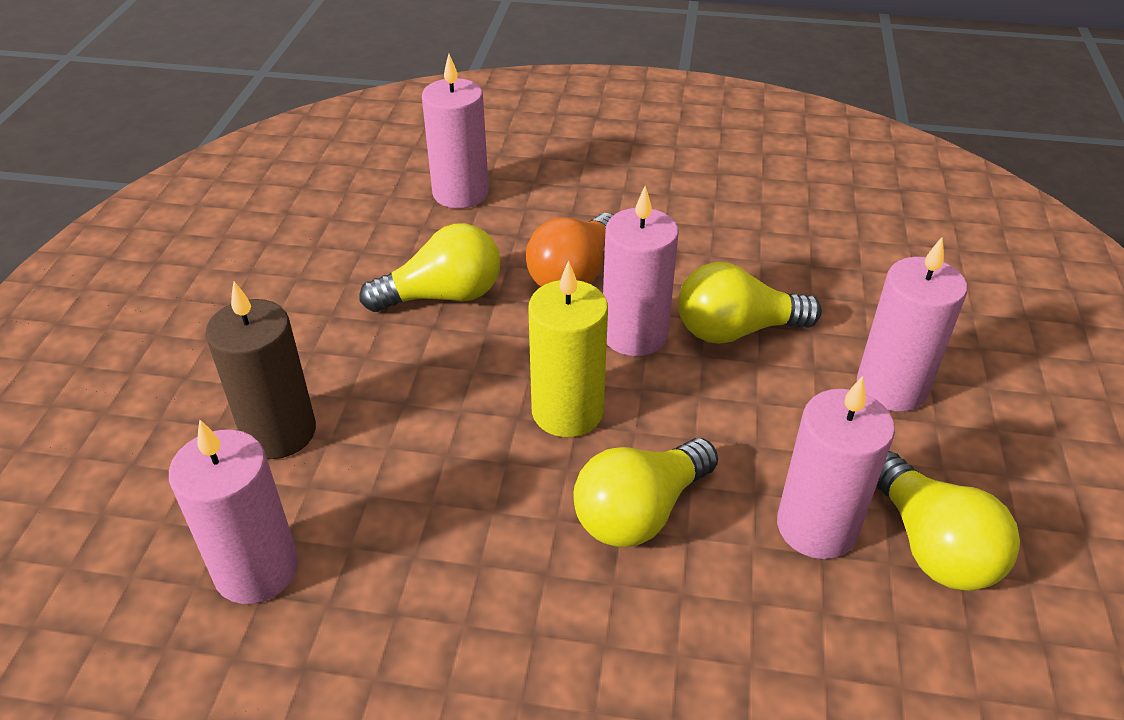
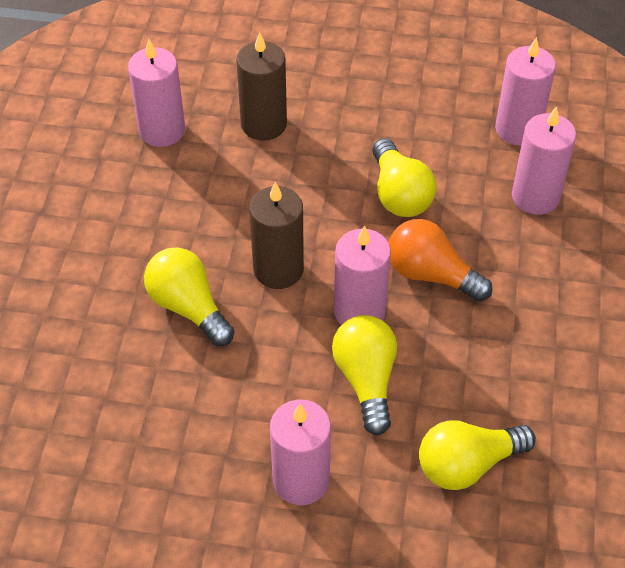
camera: 90 degrees right, 10 degrees up
(567, 411) = (278, 269): yellow candle -> brown candle
(816, 527) = (169, 405): pink candle -> pink candle (518, 129)
(932, 545) = (147, 472): yellow light bulb -> yellow light bulb (467, 464)

